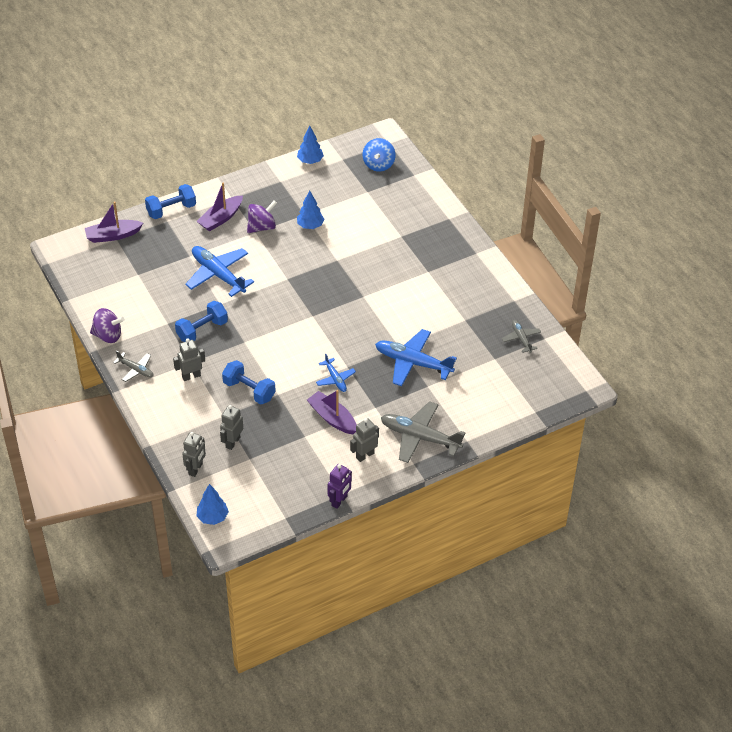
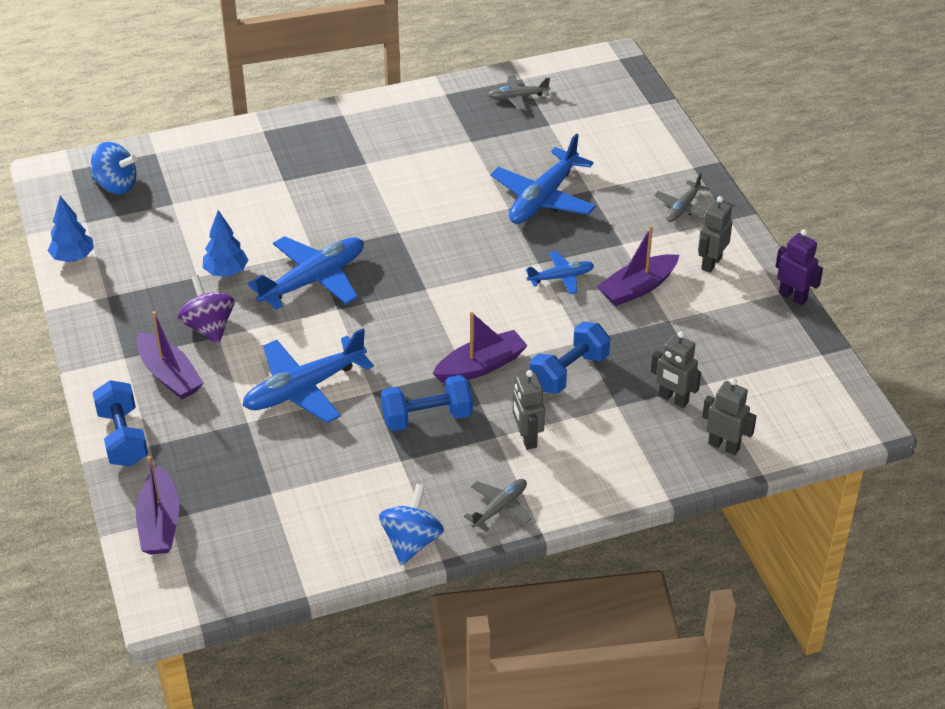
camera: 80 degrees left, 5 degrees down
(108, 335) = (411, 542): purple spinning top -> blue spinning top
(202, 330) = (427, 418): blue dumbbell -> blue dumbbell turned 75 degrees counterclockwise
(212, 517) = (820, 433): blue tree -> none
(248, 349) = (481, 366): none -> purple boat
(310, 264) = (313, 280): none -> blue plane
(365, 455) = (711, 263): grey robot -> grey robot turned 60 degrees clockwise
(420, 437) = (683, 208): grey plane -> grey plane, size x0.54

